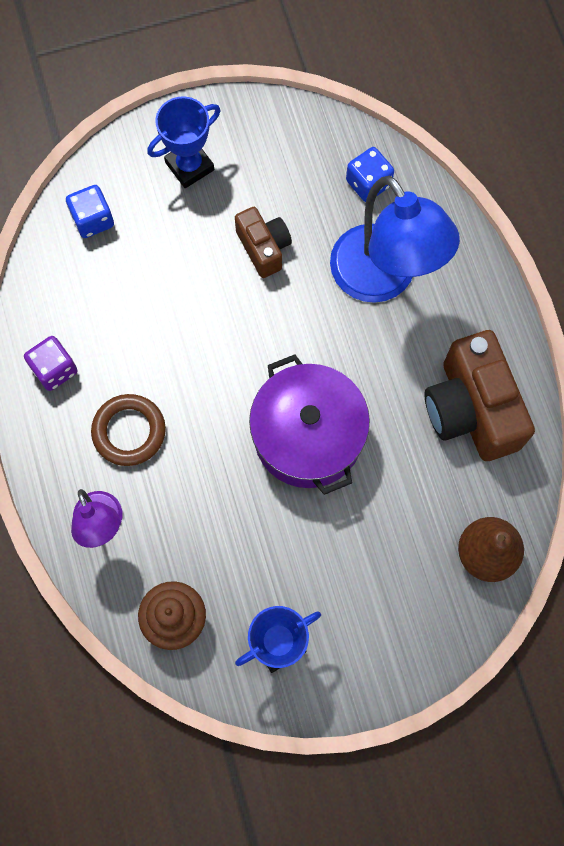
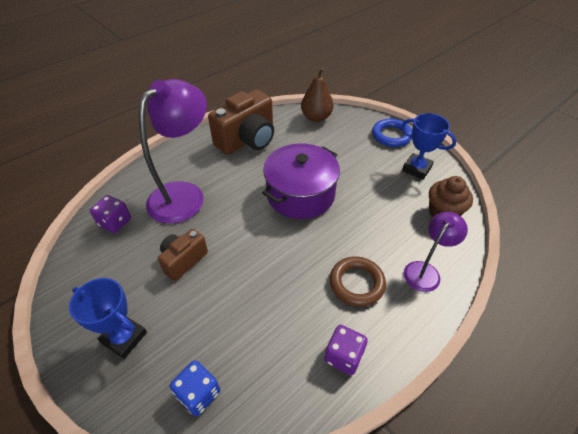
camera: 115 degrees left, 25 degrees down
(368, 183) = (115, 222): blue dice -> purple dice
(377, 658) = (391, 135): none -> blue ring
(383, 279) = (184, 194): blue lamp -> purple lamp

